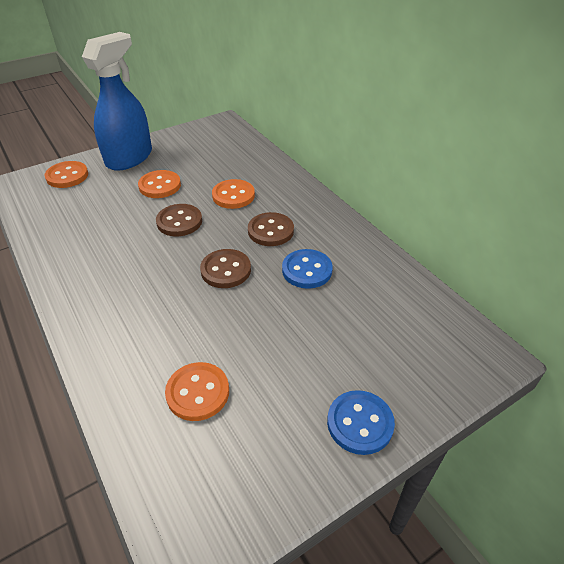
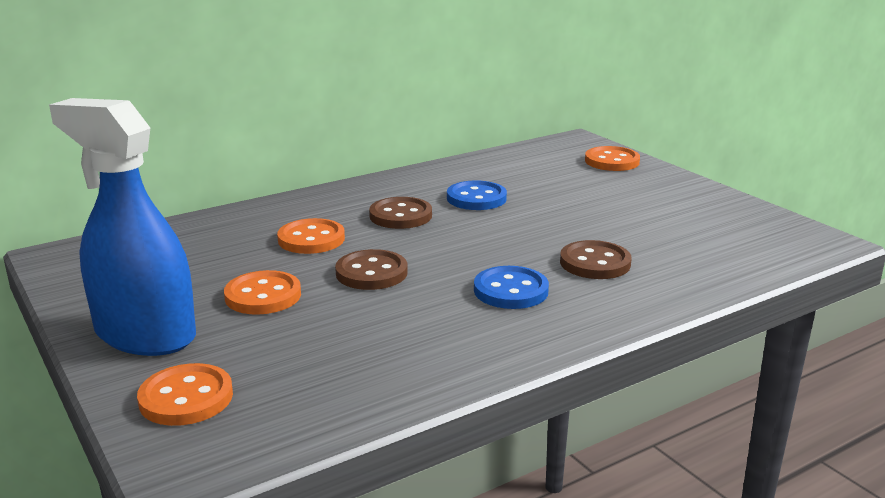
camera: 90 degrees left, 20 degrees down
(198, 392) = (670, 245): orange button -> orange button (612, 161)
(226, 270) = (479, 238): brown button -> brown button (595, 263)
(360, 423) = (668, 183): blue button -> blue button (510, 290)

